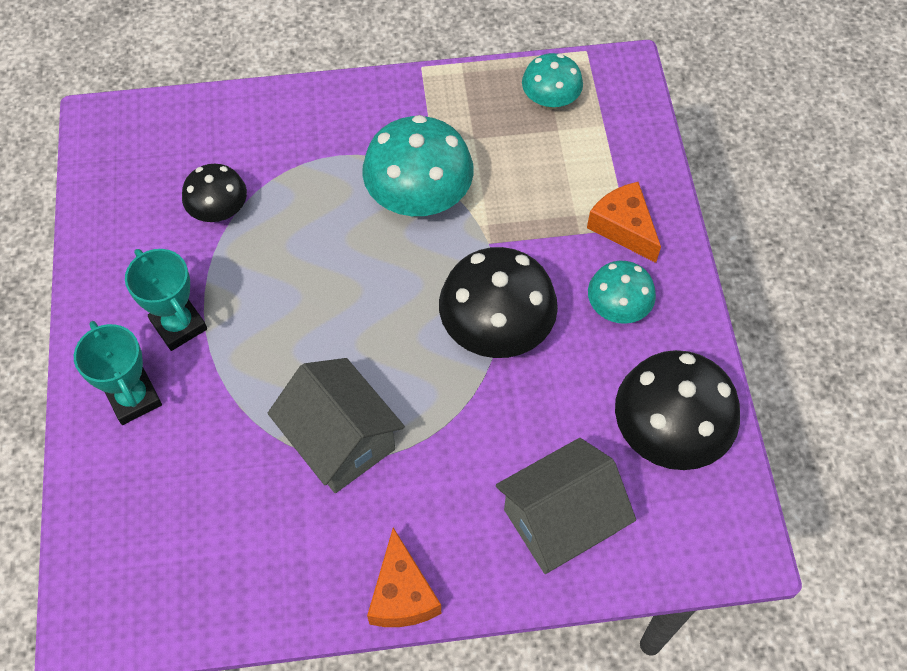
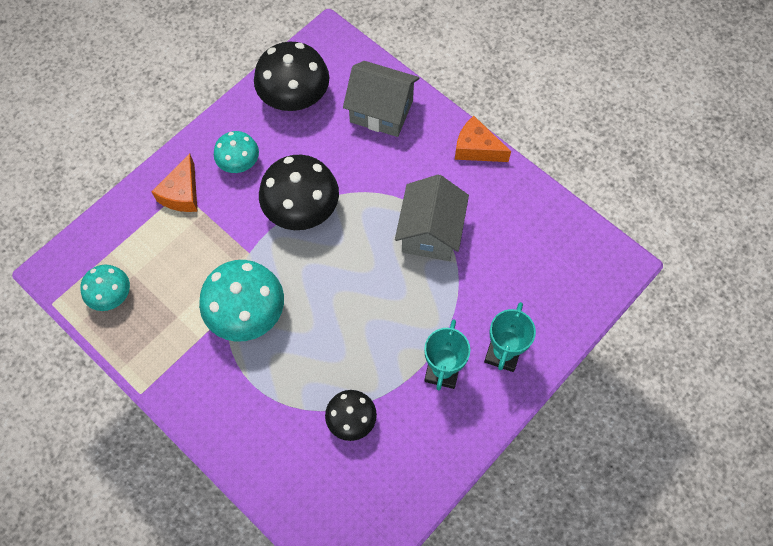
camera: 130 degrees left, 5 degrees up
(402, 594) = (476, 148): orange cheese -> orange cheese turned 105 degrees counterclockwise

